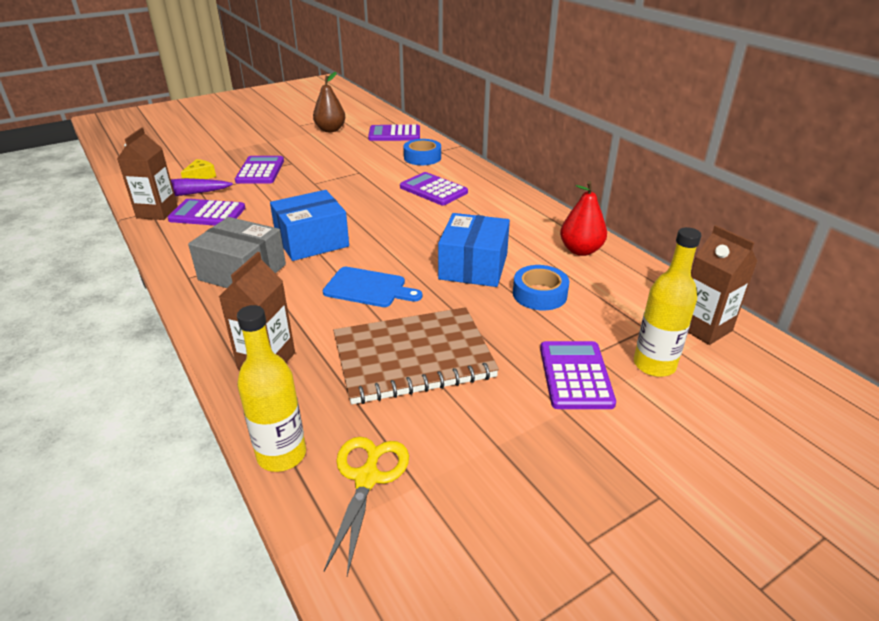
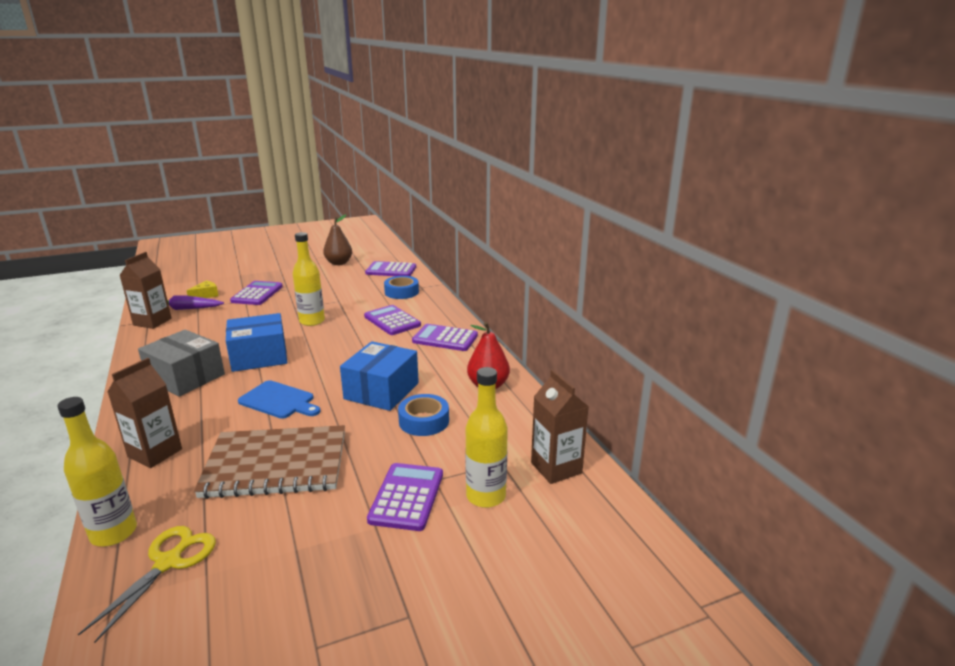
camera: 10 degrees right, 10 degrees down
(207, 214) = (190, 326): purple calculator -> purple calculator (445, 338)
(344, 197) = (312, 321): none -> yellow bottle

